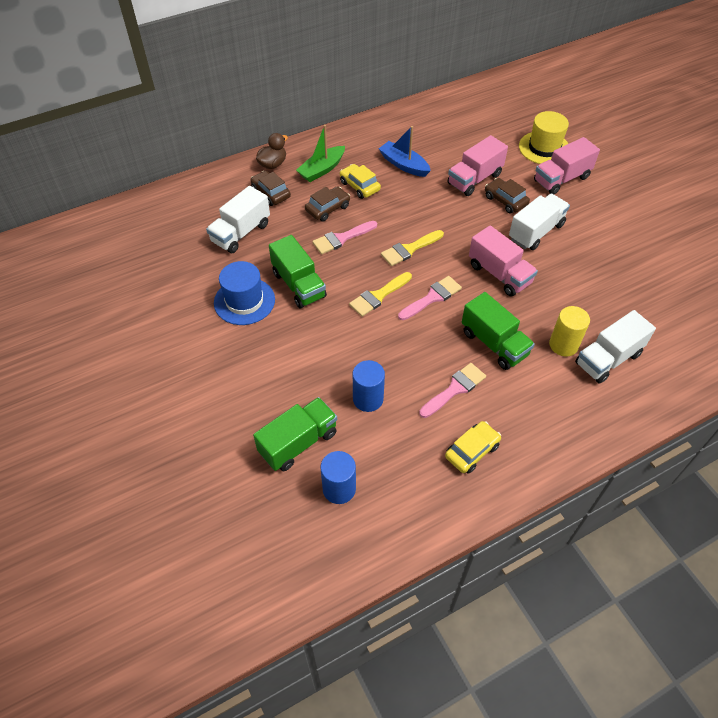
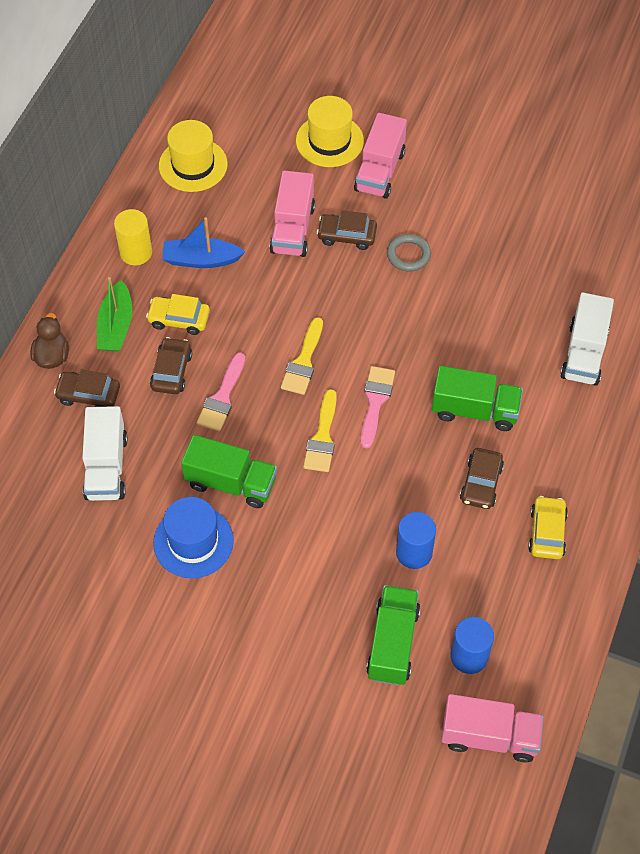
camera: 40 degrees left, 5 degrees up
(448, 118) = (193, 165): none -> yellow hat
(455, 389) = (481, 483): pink brush -> brown car
(499, 274) = (415, 329): pink truck -> pink truck (489, 736)
(536, 232) = (408, 255): white truck -> grey ring
(563, 345) = (535, 366): yellow cylinder -> yellow cylinder (136, 252)

